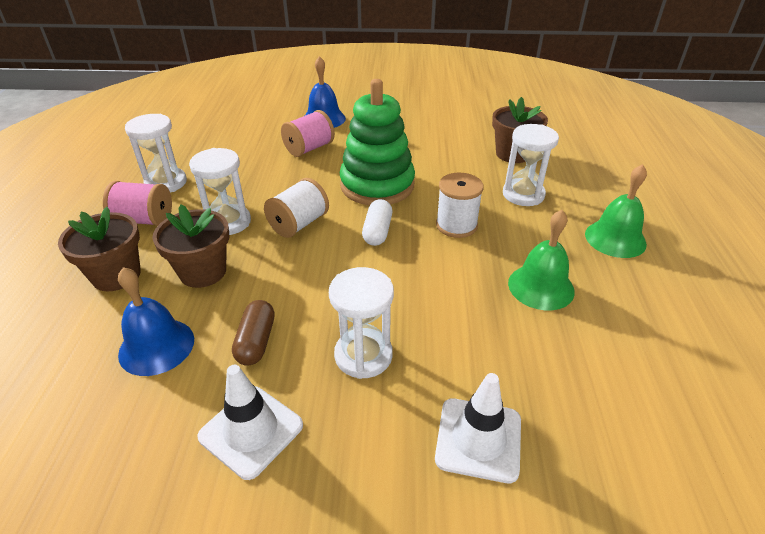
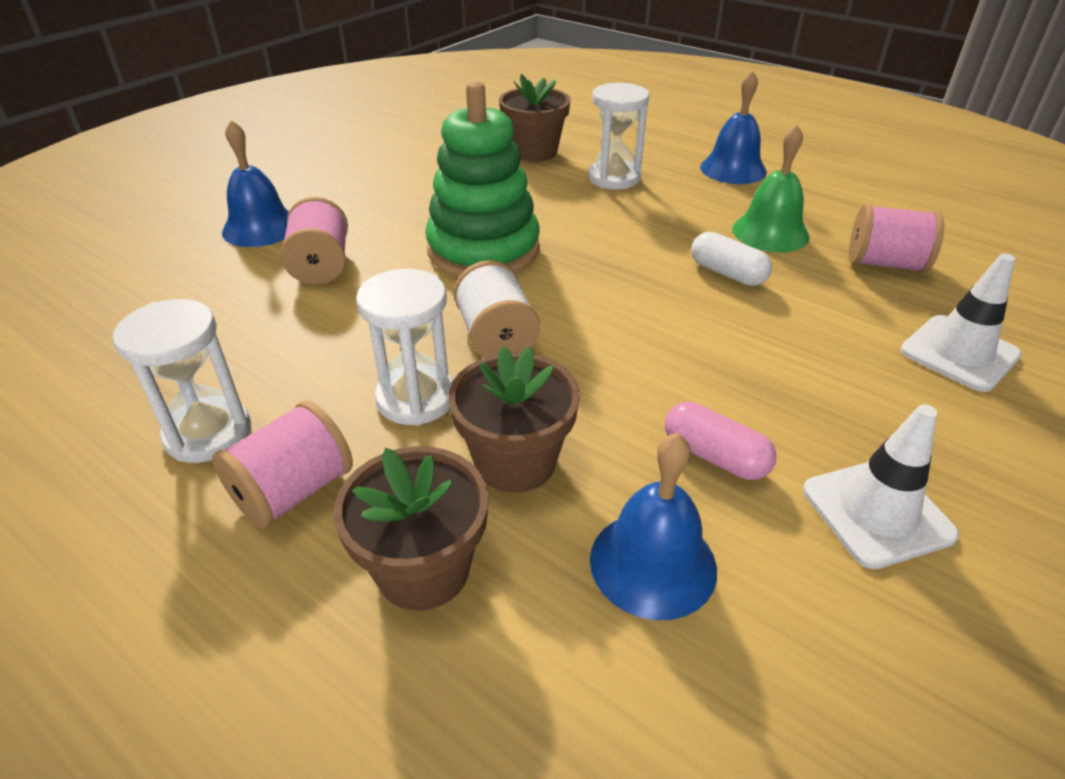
camera: 55 degrees left, 0 degrees up
(256, 341) = (714, 456): brown capsule -> pink capsule
(363, 355) = (798, 379): white hourglass -> none
(377, 231) = (580, 286): white capsule -> white capsule (727, 273)
(456, 225) = (625, 234): white spool -> none
(570, 362) = (885, 264): none -> pink spool
(615, 239) = (733, 169): green bell -> blue bell

